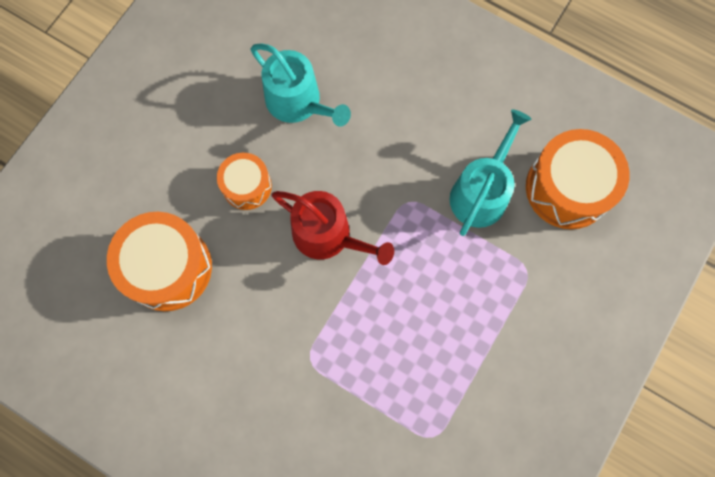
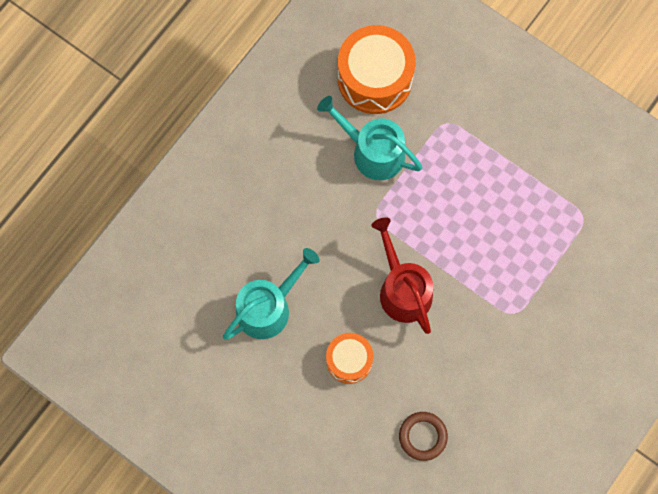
camera: 85 degrees left, 0 degrees up
(168, 268) = (422, 436): orange drum -> brown ring
(328, 235) = (402, 289): red watering can -> red watering can turned 60 degrees counterclockwise

